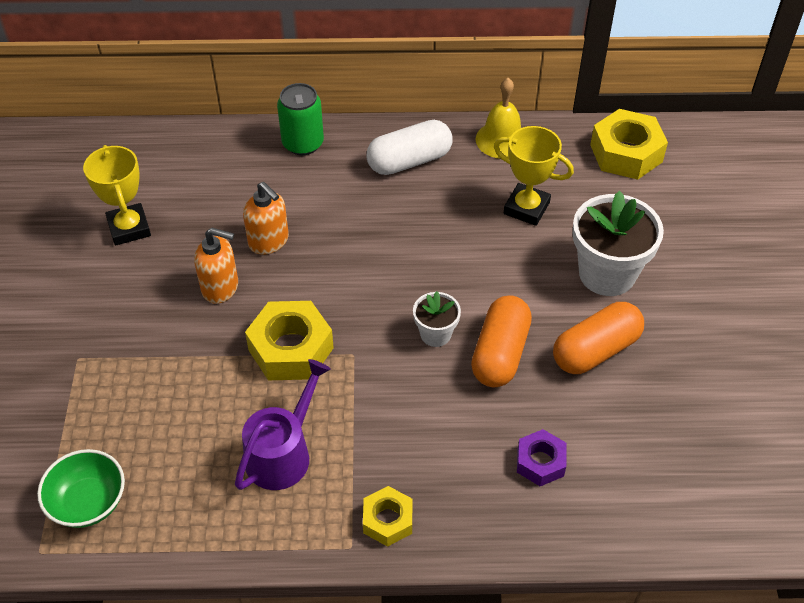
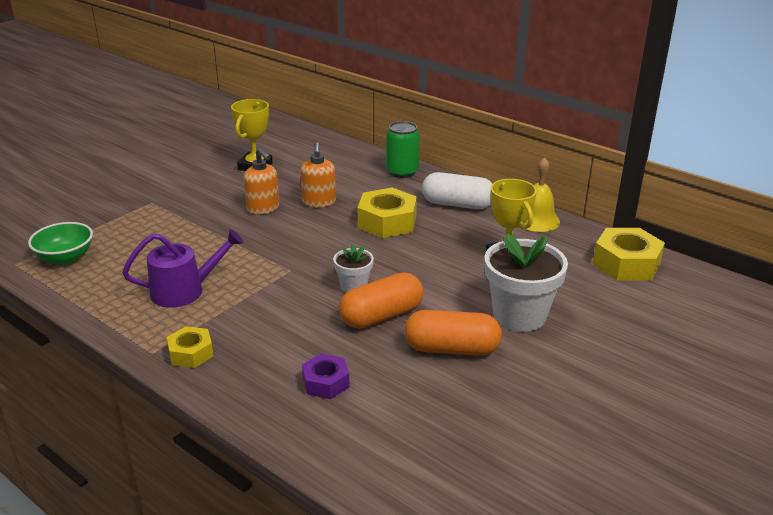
camera: 40 degrees right, 20 degrees down
(290, 349) = (259, 250): yellow nut -> yellow nut (387, 222)

